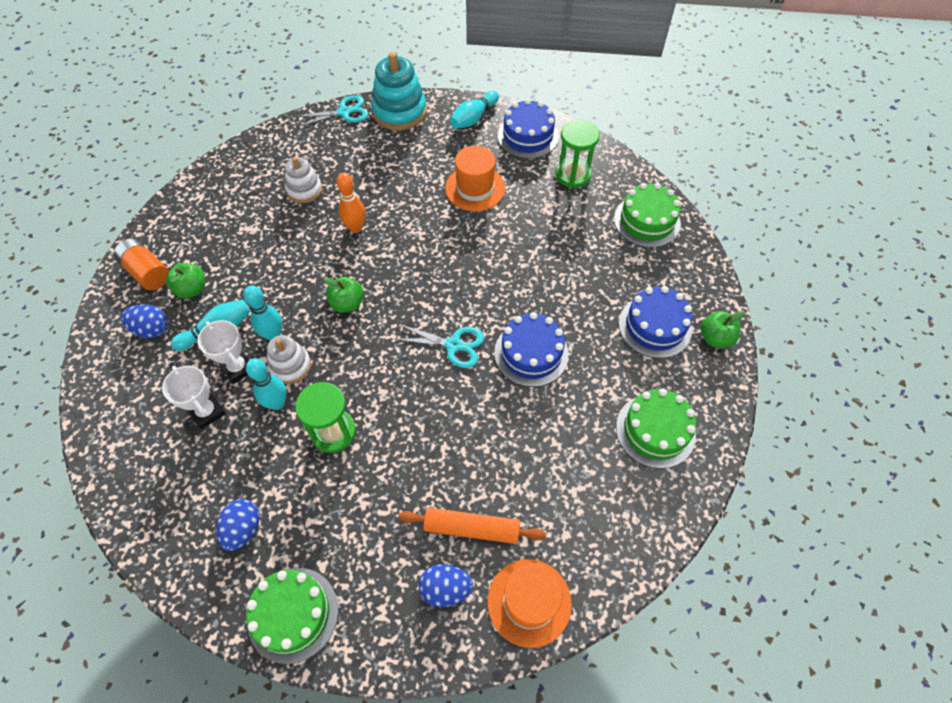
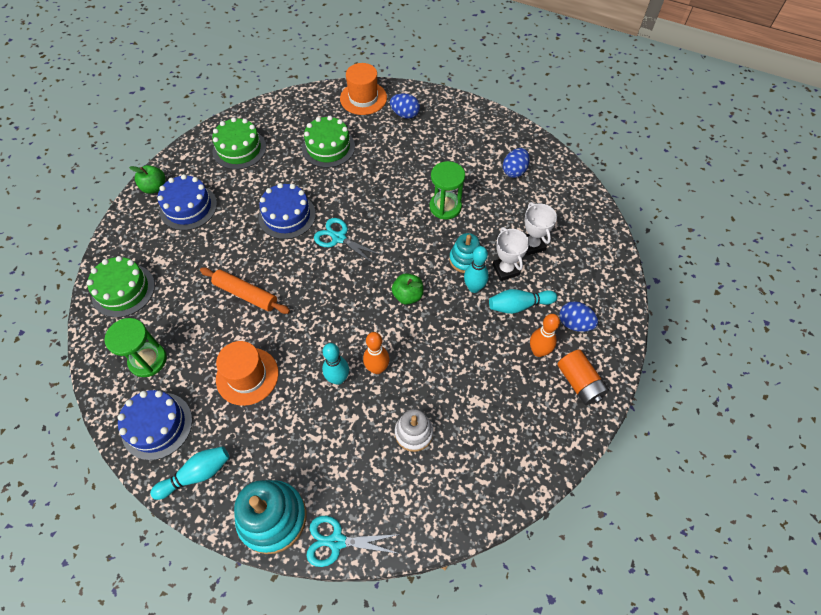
camera: 160 degrees left, 0 degrees up
(192, 289) = (538, 351): green apple -> orange bowling pin
(277, 403) = (480, 236): turquoise bowling pin -> turquoise bowling pin (338, 378)
(290, 366) = (465, 259): white stacking toy -> turquoise stacking toy
(293, 614) = (492, 126): green cake -> green cake (328, 147)
(471, 528) = (378, 135): orange rolling pin -> orange rolling pin (246, 294)

